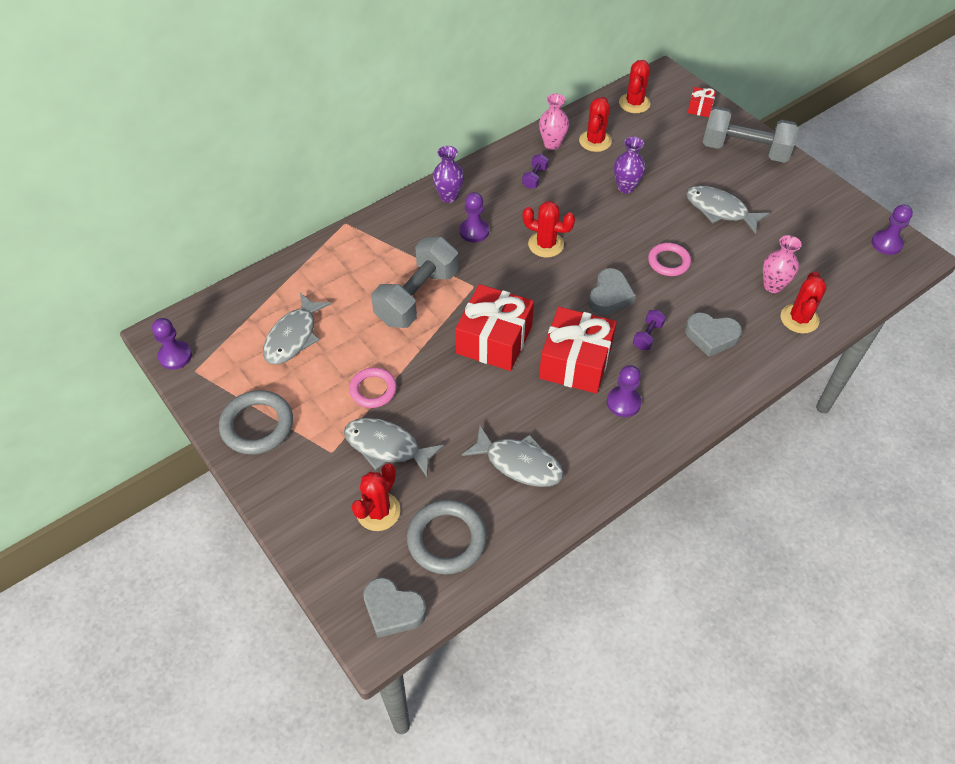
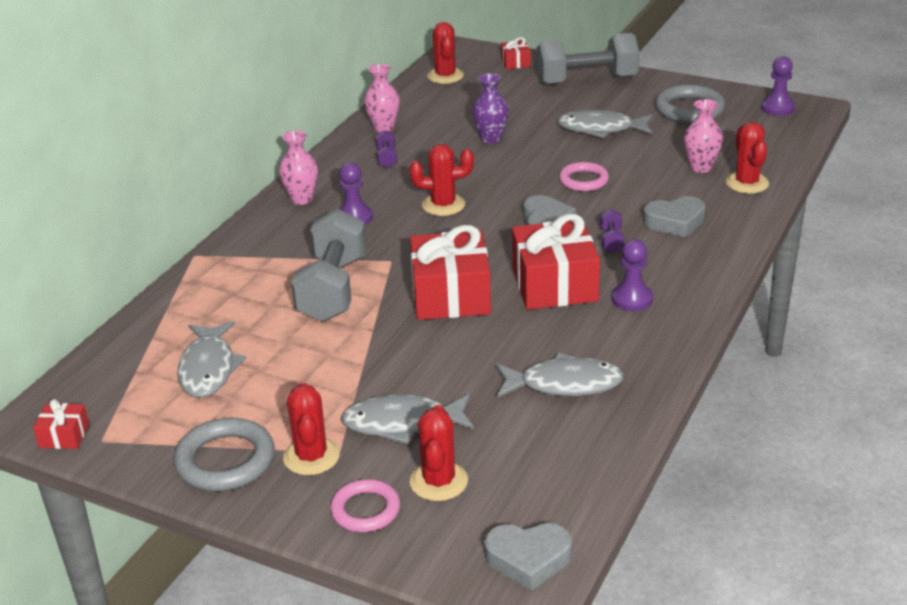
camera: 25 degrees left, 20 degrees down
(175, 356) = (64, 436): purple pawn -> red gift
(373, 390) = (345, 381): pink ring -> pink ring (365, 510)
(446, 539) = (538, 475): grey ring -> grey ring (689, 109)
(449, 196) = (302, 199): purple vase -> pink vase
(595, 141) = (428, 114): red cactus -> red cactus (311, 457)

